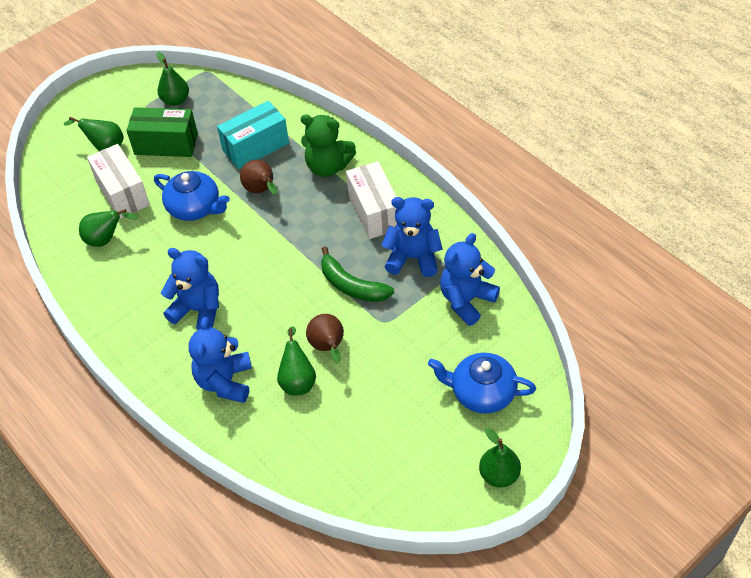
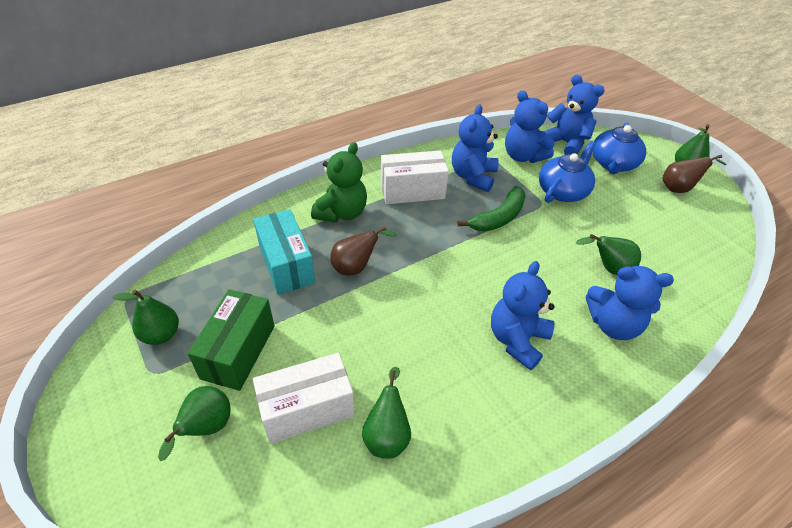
camera: 85 degrees left, 5 degrees down
(195, 207) = (361, 330): blue teapot -> blue teapot (563, 191)
(328, 347) = (570, 242): brown pear -> brown pear (679, 188)
(509, 343) = (566, 143): none -> blue teddy bear

